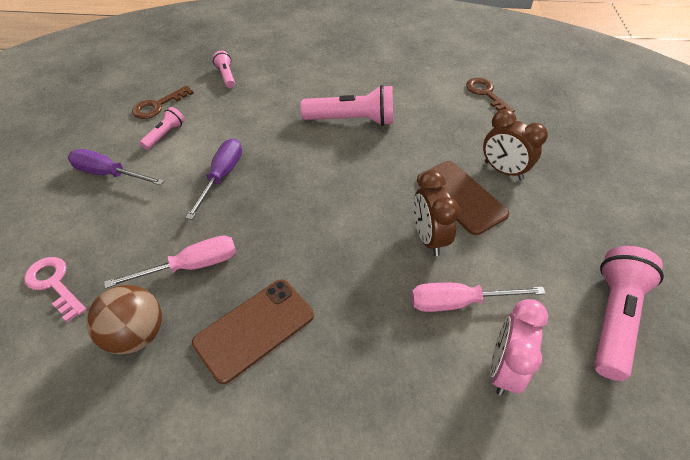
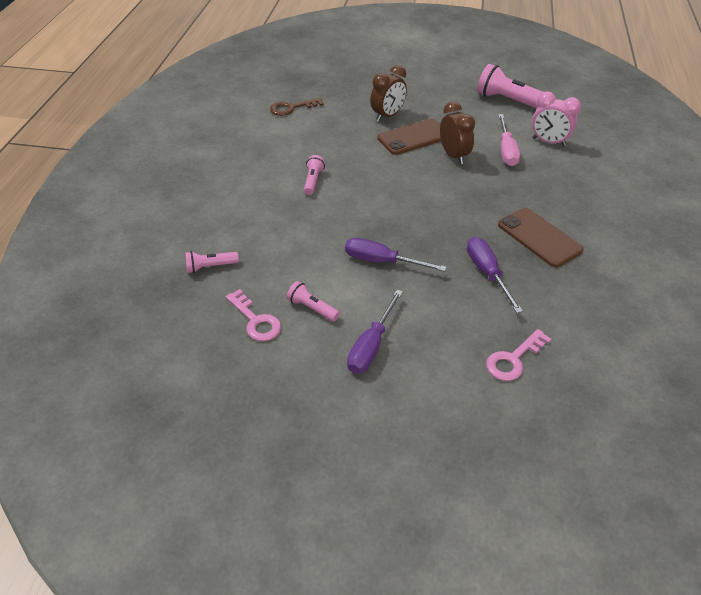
camera: 85 degrees left, 5 degrees down
(137, 334) = (553, 298): brown ball -> none
(158, 106) = (256, 320): brown key -> pink key
(191, 266) = (487, 273): pink screwdriver -> purple screwdriver
(352, 120) = (313, 181): pink flashlight -> pink flashlight, size x0.52
(428, 238) = (454, 156): brown clock -> brown clock turned 105 degrees counterclockwise

